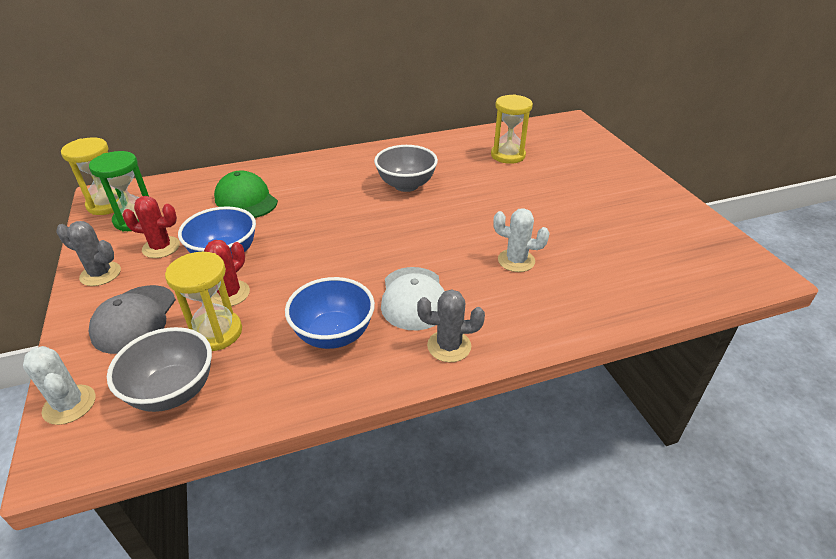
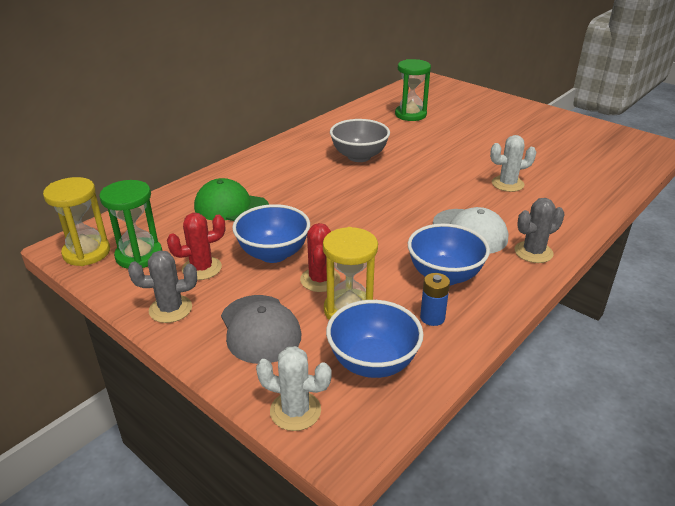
camera: 30 degrees left, 5 degrees down
(173, 391) = (373, 363): grey bowl -> blue bowl
(271, 372) = (432, 318): none -> blue battery
(508, 155) = (410, 115): yellow hourglass -> green hourglass

